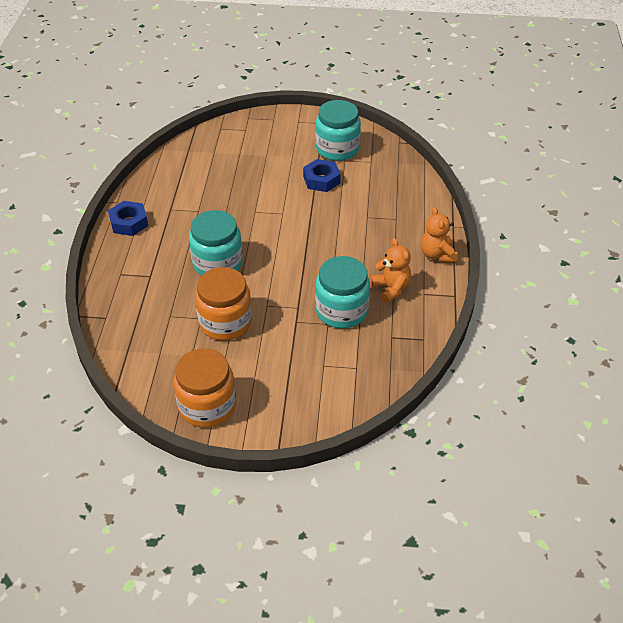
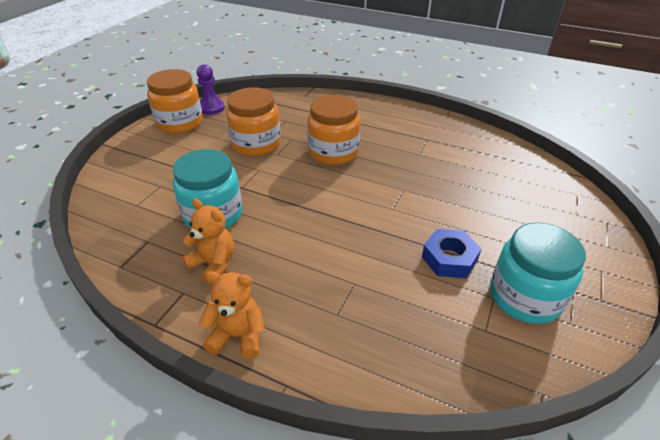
camera: 110 degrees right, 5 degrees down
(129, 223) = (414, 116): blue nut -> none
(162, 392) = (211, 108): none -> purple pawn
(217, 263) = (333, 152): turquoise jar -> orange jar
(391, 288) = (213, 264): orange teddy bear -> orange teddy bear turned 135 degrees counterclockwise

